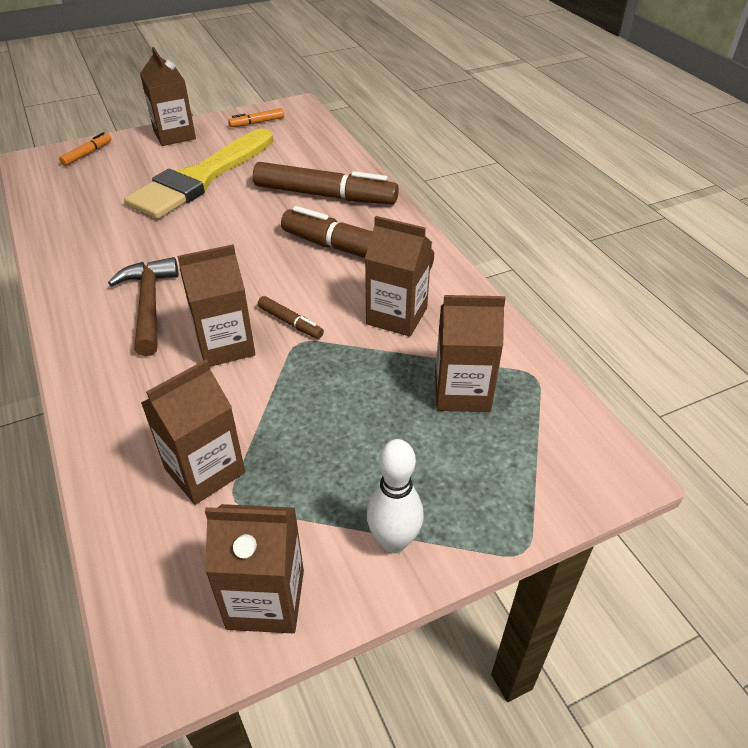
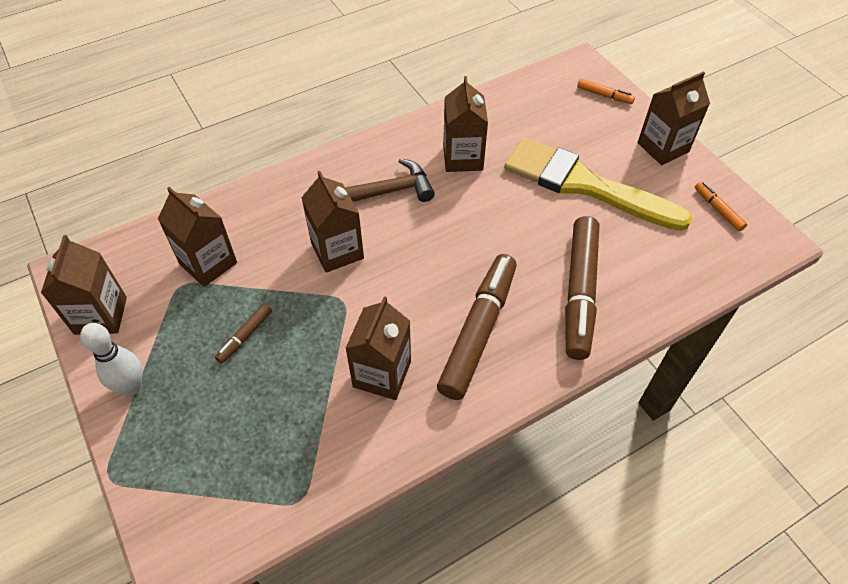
camera: 85 degrees right, 10 degrees up
(290, 322) = (368, 291): brown marker -> brown marker (245, 336)
(462, 392) = (279, 433): brown carton -> brown carton (463, 158)

